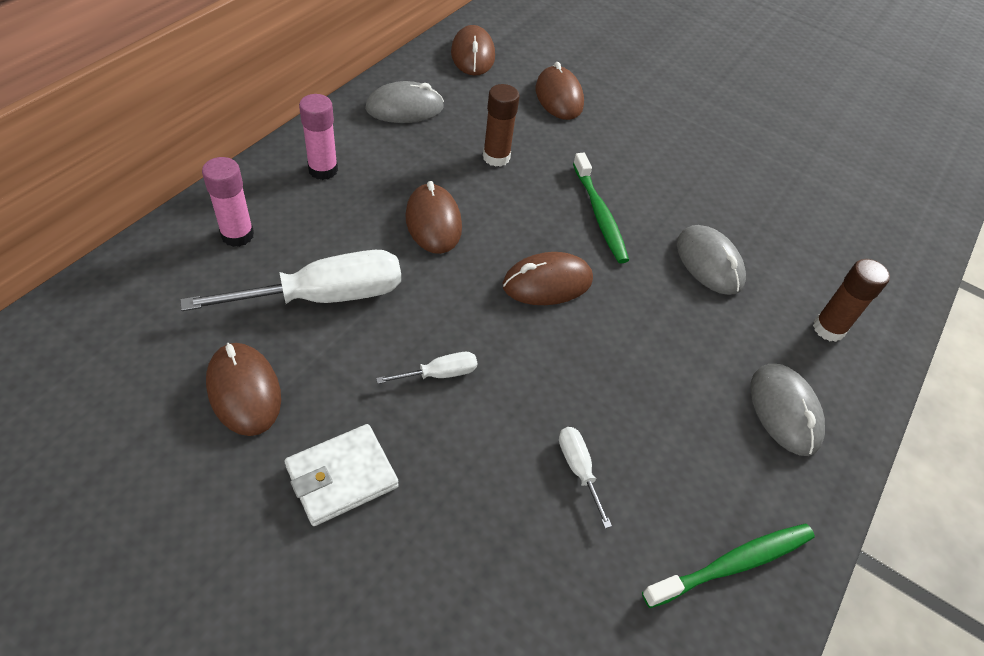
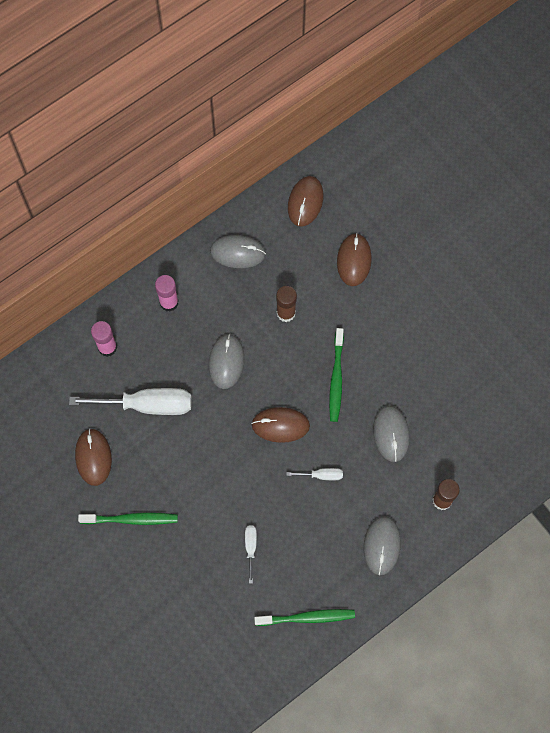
camera: 25 degrees right, 20 degrees up
(342, 477) = (131, 519): white wallet -> green toothbrush
(433, 222) = (226, 362): brown mouse -> grey mouse
(439, 374) = (197, 472): white screwdriver -> white screwdriver (322, 475)

